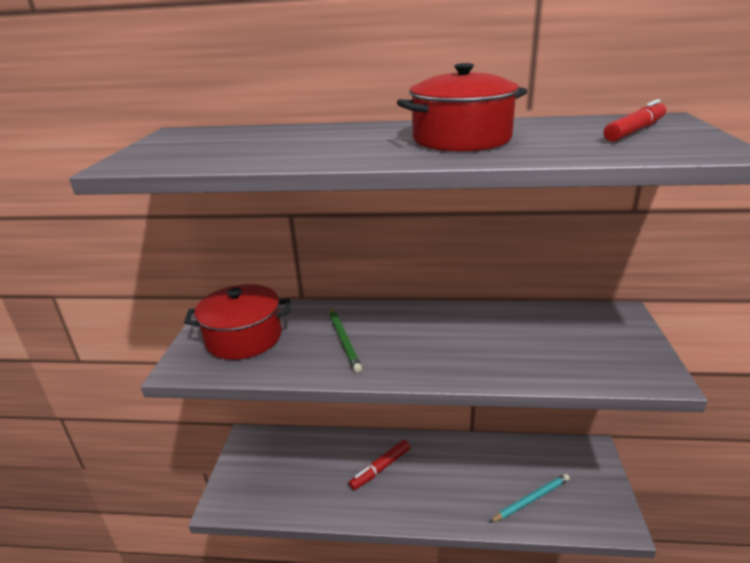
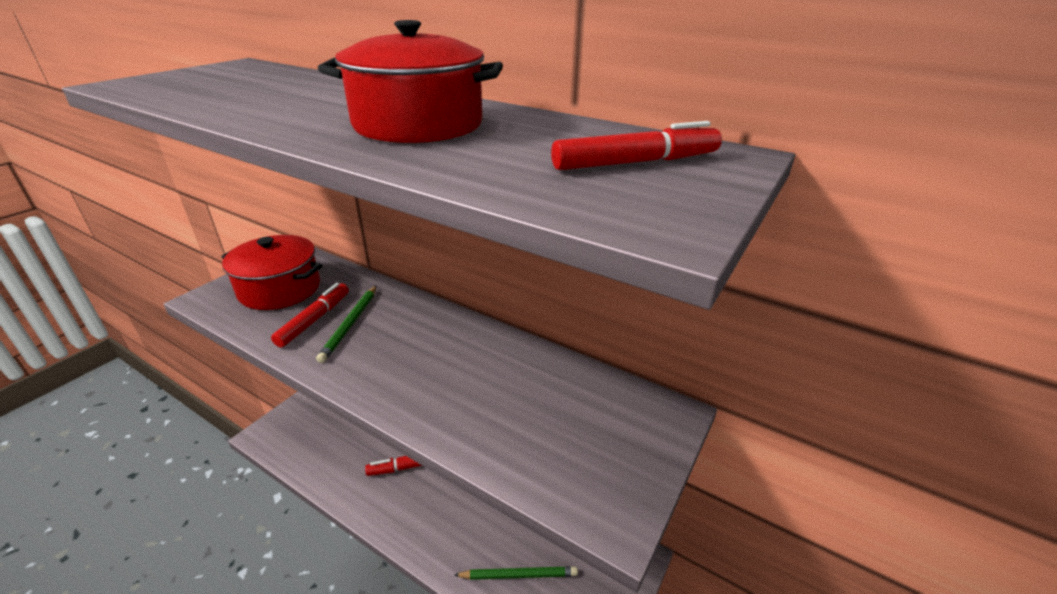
camera: 25 degrees right, 5 degrees up
(309, 347) = (314, 320): none -> red marker
(531, 499) = (518, 575): turquoise pencil -> green pencil

